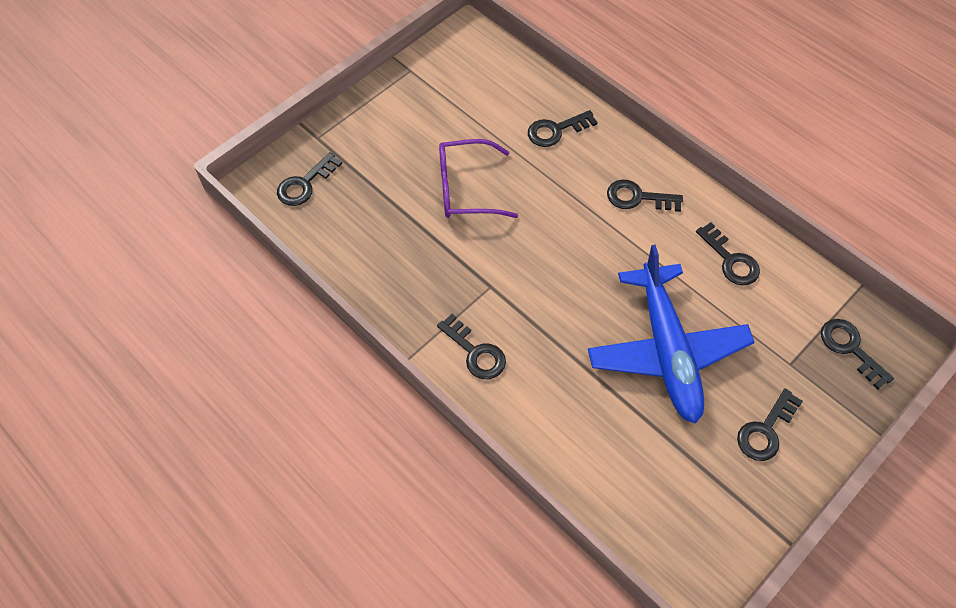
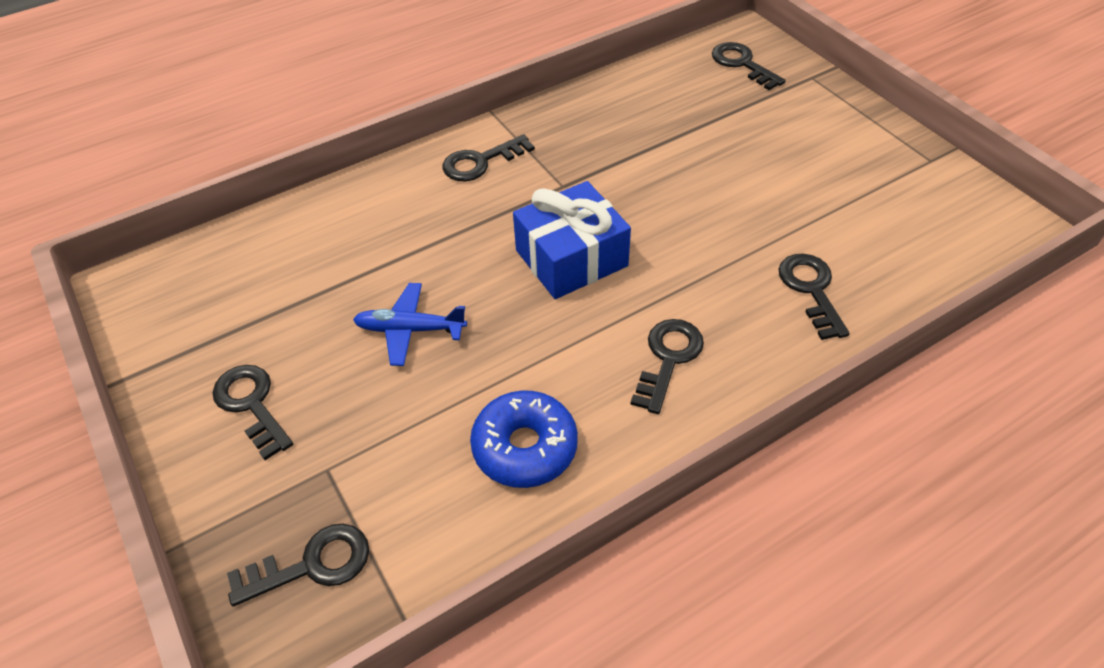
camera: 105 degrees right, 10 degrees down
(466, 188) = (715, 184): purple glasses -> none
(567, 265) = (571, 258): none -> blue gift
(667, 351) = (410, 330): blue plane -> blue plane, size x0.47
(730, 260) = (525, 447): black key -> blue donut

